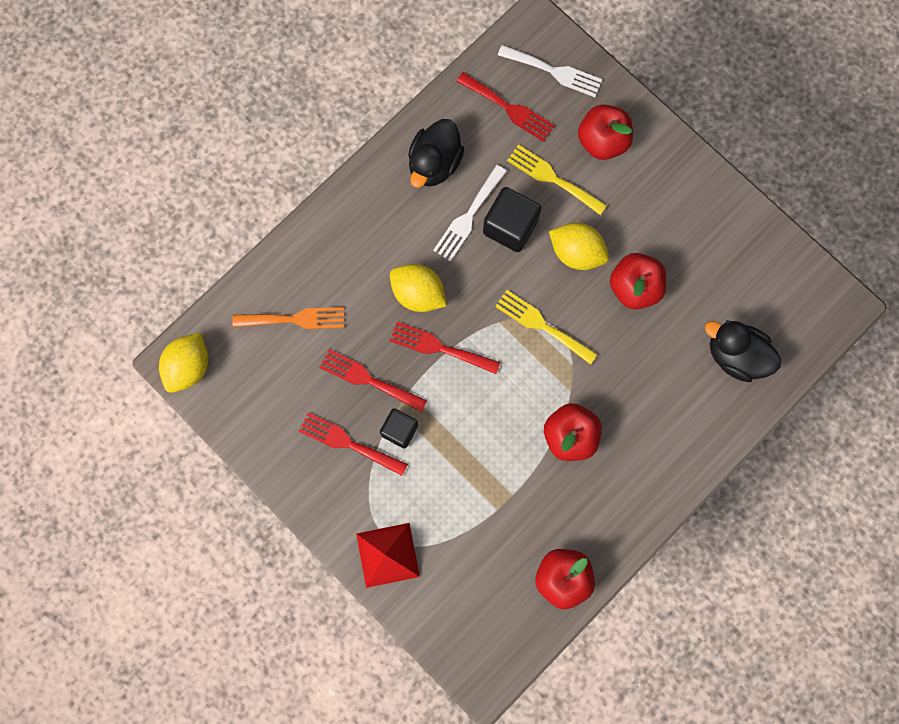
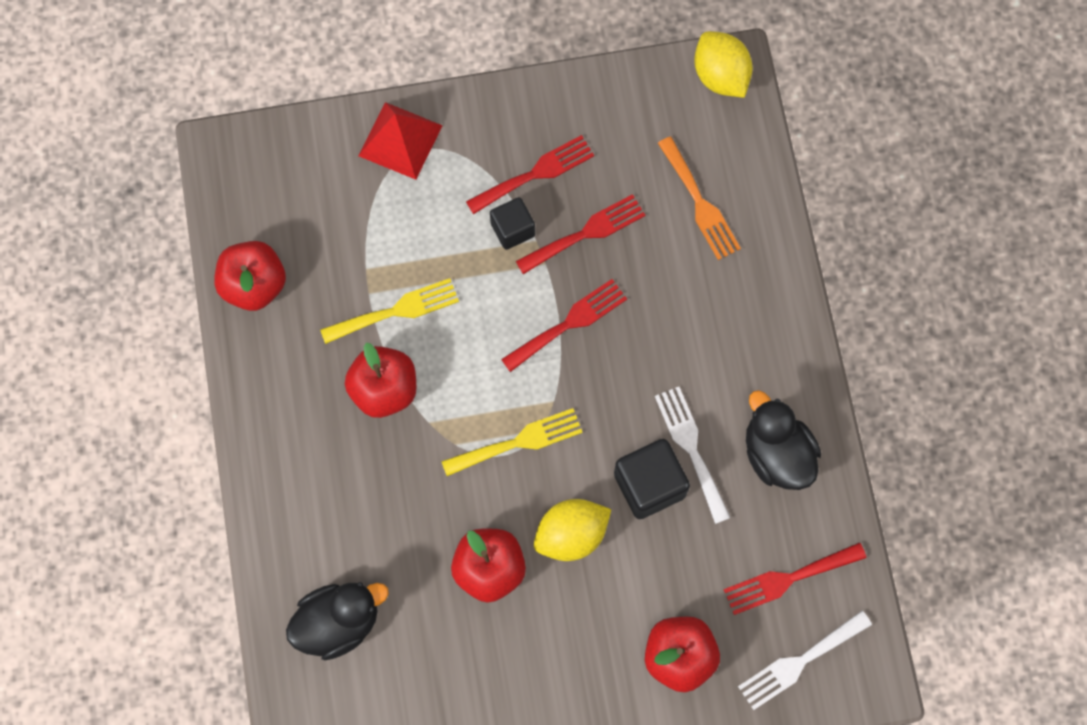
camera: 125 degrees right, 5 degrees down
(295, 319) = (700, 203): orange fork -> orange fork turned 60 degrees counterclockwise
(418, 293) = (642, 340): yellow lemon -> none
(552, 178) = (673, 569): yellow fork -> yellow fork (396, 311)

